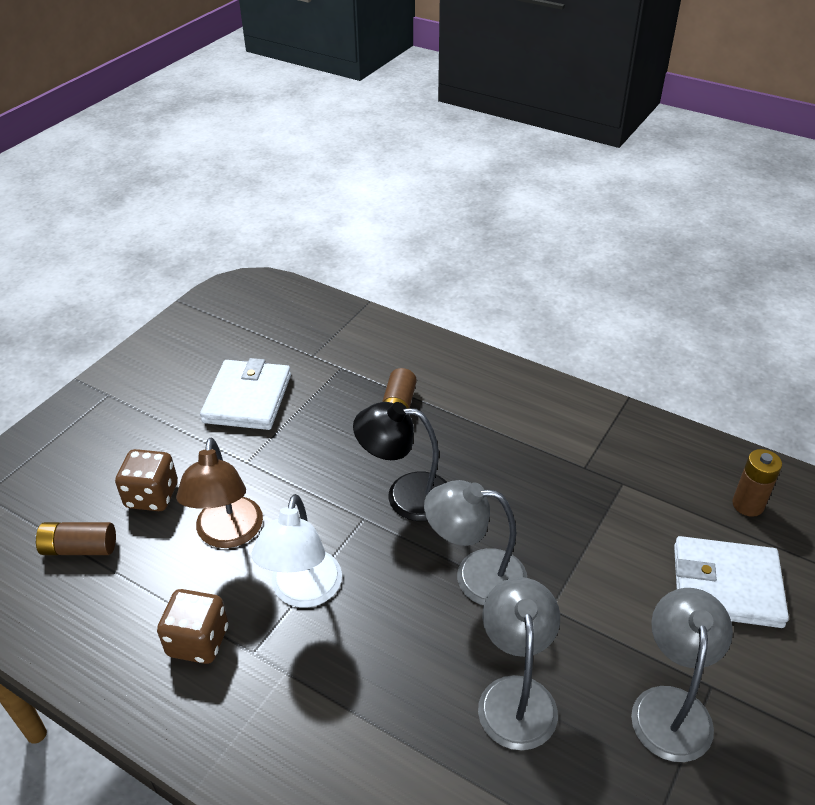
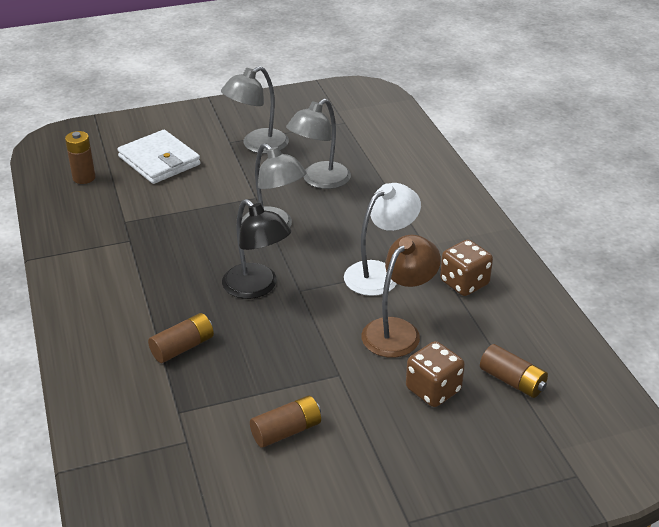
camera: 140 degrees left, 5 degrees down
(247, 399) = (286, 431): white wallet -> brown battery

